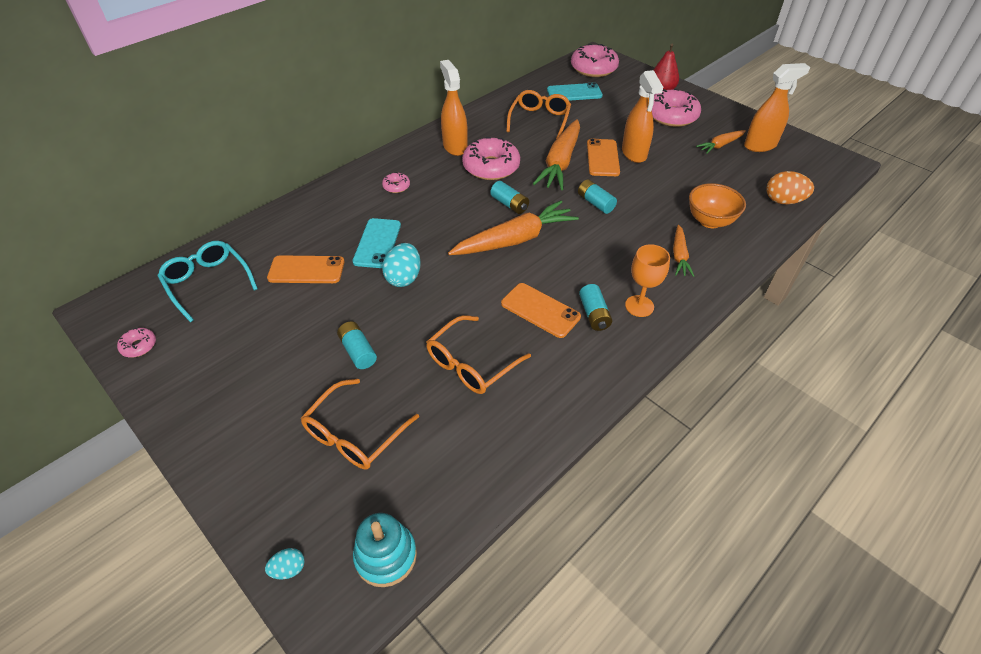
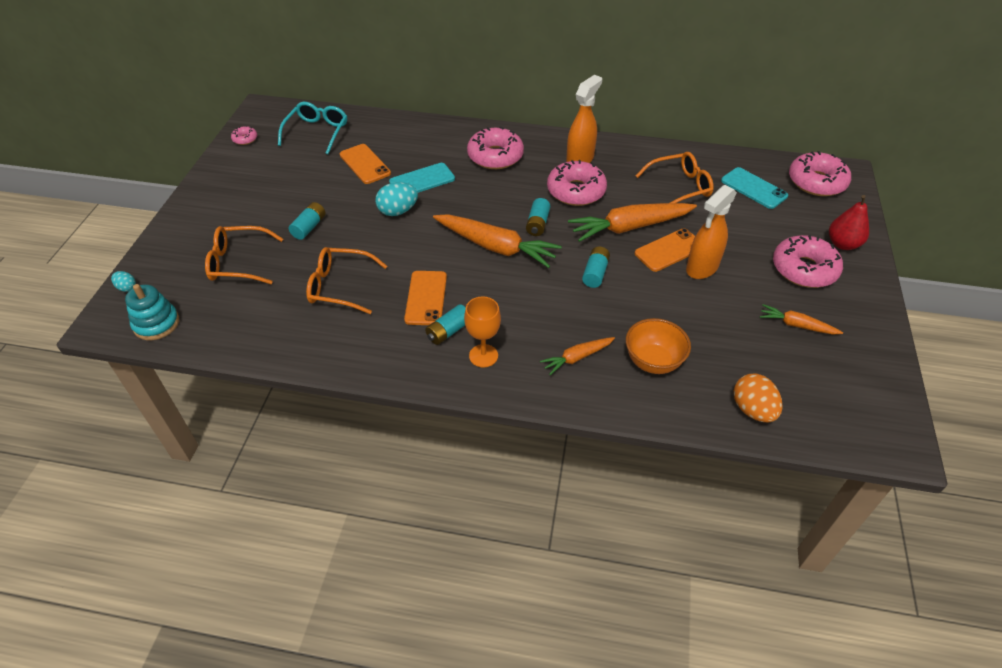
camera: 55 degrees right, 0 degrees up
(396, 186) = (495, 156): pink donut -> pink donut, size x2.16
(760, 145) = (838, 358): orange spray bottle -> none

